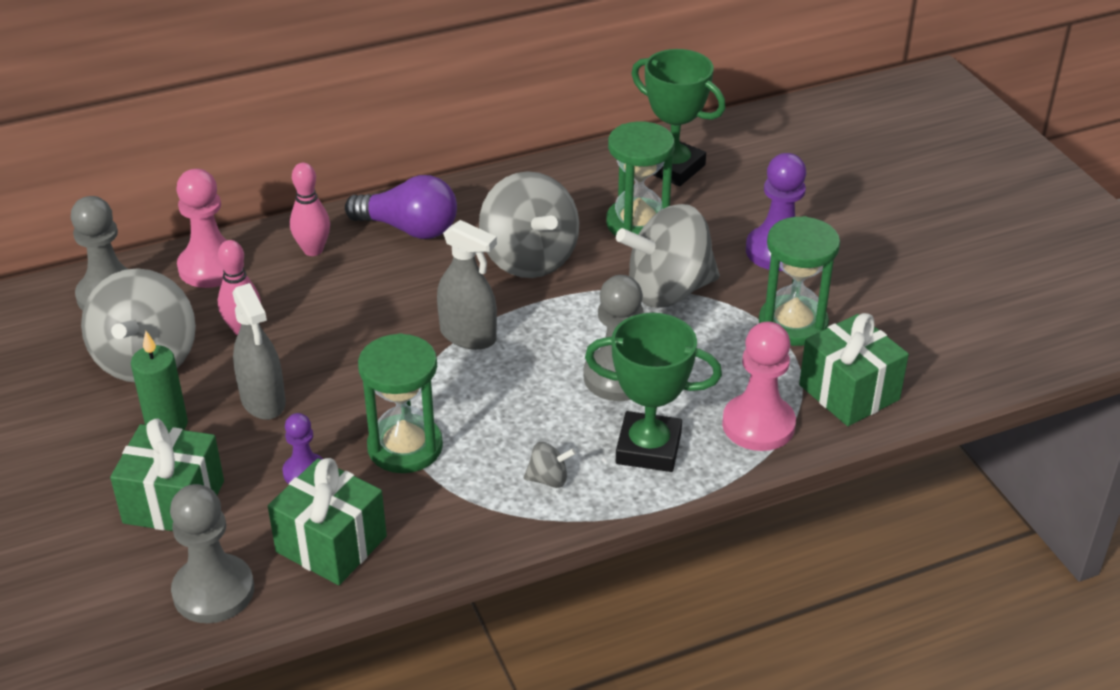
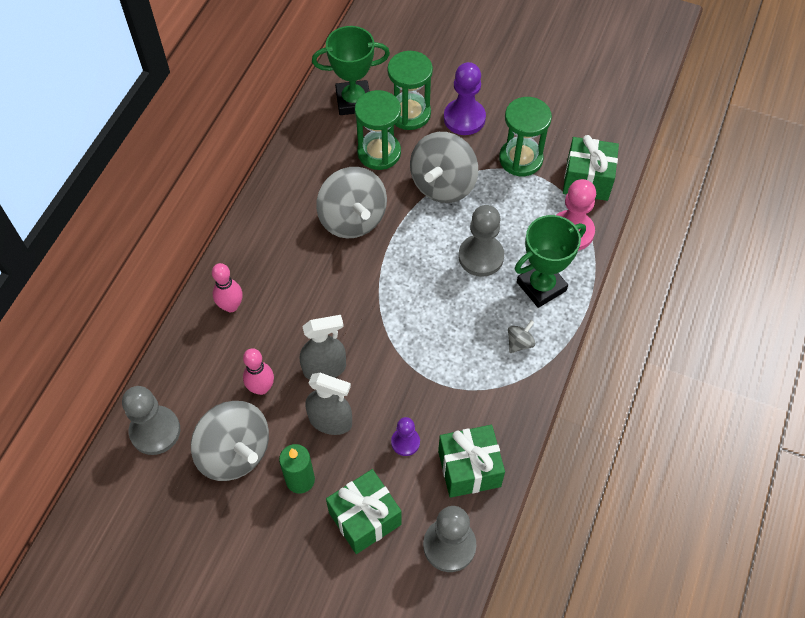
camera: 45 degrees left, 20 degrees up
(211, 267) = (188, 364): pink pawn -> none
(405, 447) = (434, 384): green hourglass -> green hourglass (409, 113)
(409, 229) = (266, 249): purple light bulb -> none
(468, 336) = (382, 292): grey spray bottle -> grey spray bottle (324, 369)
(529, 259) = (352, 219): grey spinning top -> grey spinning top turned 45 degrees clockwise

